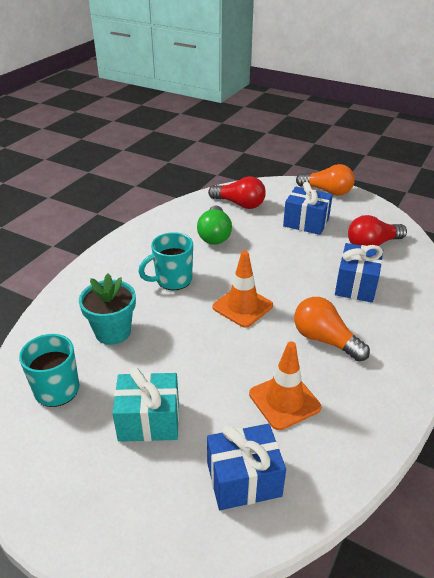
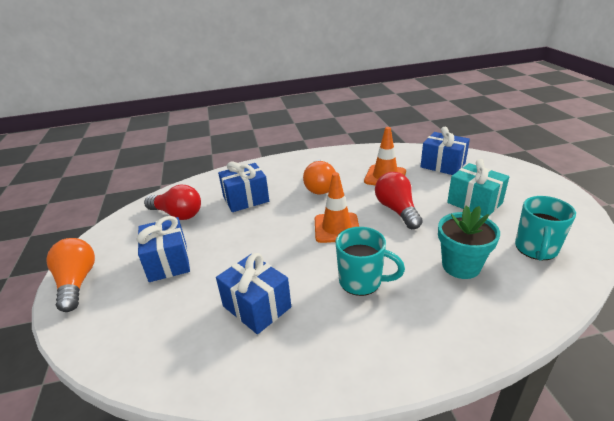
camera: 130 degrees left, 5 degrees down
(214, 235) = (256, 307): green light bulb -> blue gift
(239, 204) = (164, 333): red light bulb -> red light bulb (397, 210)

